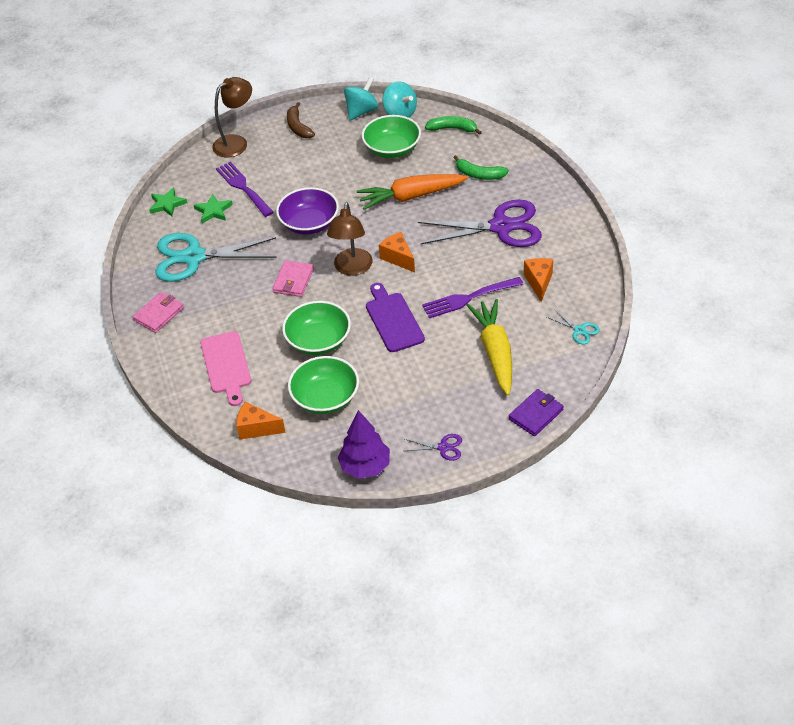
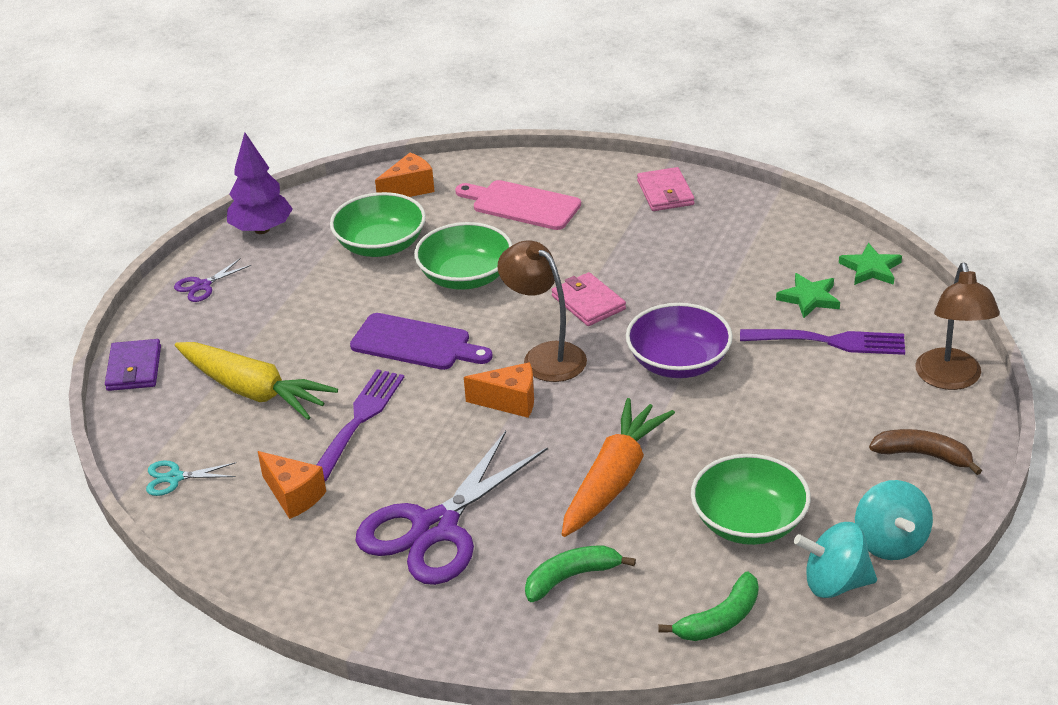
camera: 130 degrees right, 10 degrees down
(193, 257) = (734, 250): turquoise scissors -> none

